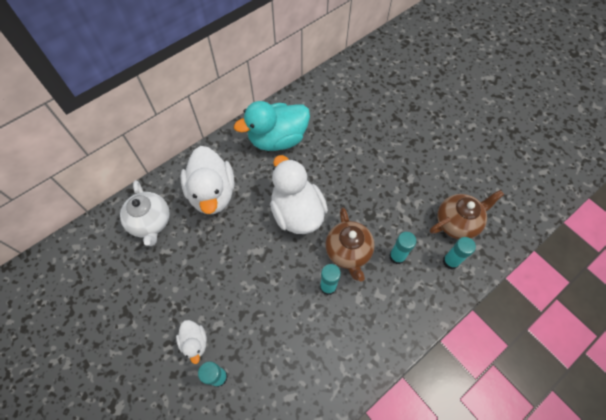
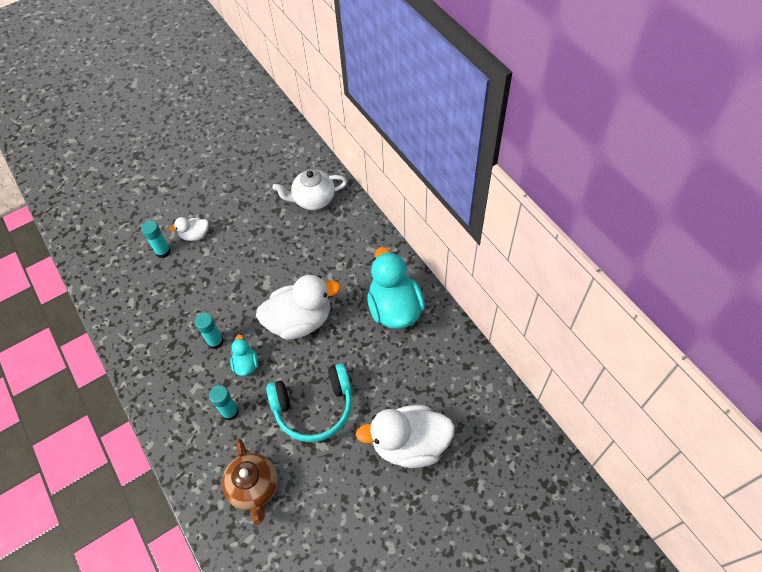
camera: 100 degrees right, 5 degrees down
(212, 193) = (335, 247): white duck -> white duck (410, 444)
(348, 252) = (246, 364): brown teapot -> turquoise duck
(379, 188) = (314, 408): none -> turquoise headphones
(450, 261) = (211, 468): turquoise glue stick -> none

